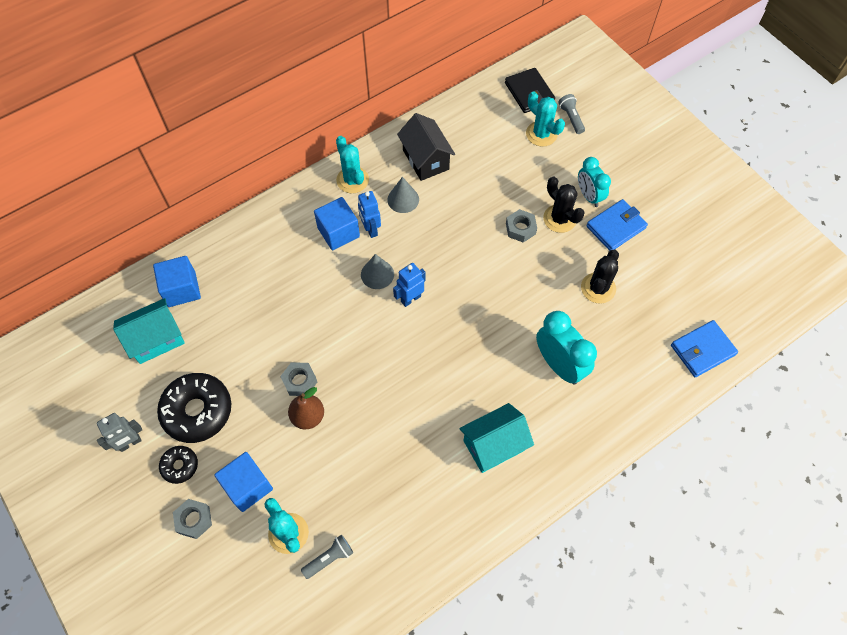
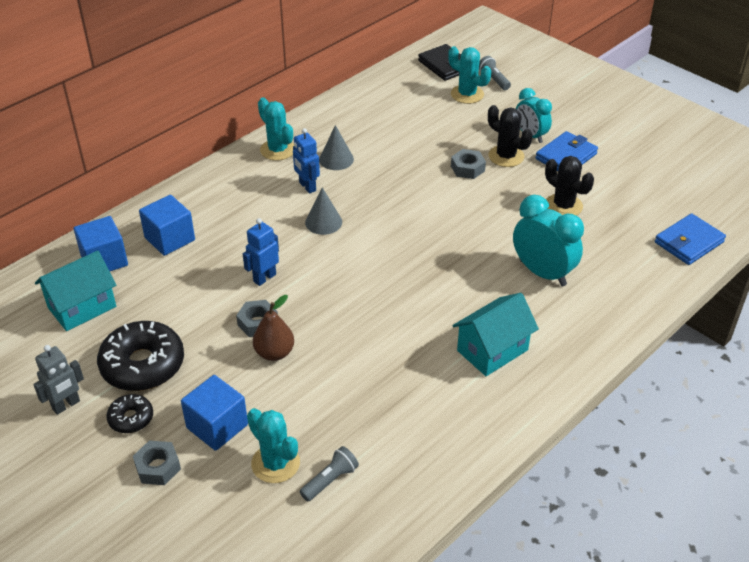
camera: 10 degrees left, 20 degrees down
(338, 232) = (272, 193): blue cube -> blue cube (170, 239)
(410, 298) = (365, 238): blue robot -> blue robot (264, 278)
(425, 160) = (352, 126): black house -> none
(598, 288) = (563, 206): black cactus -> black cactus turned 60 degrees counterclockwise

